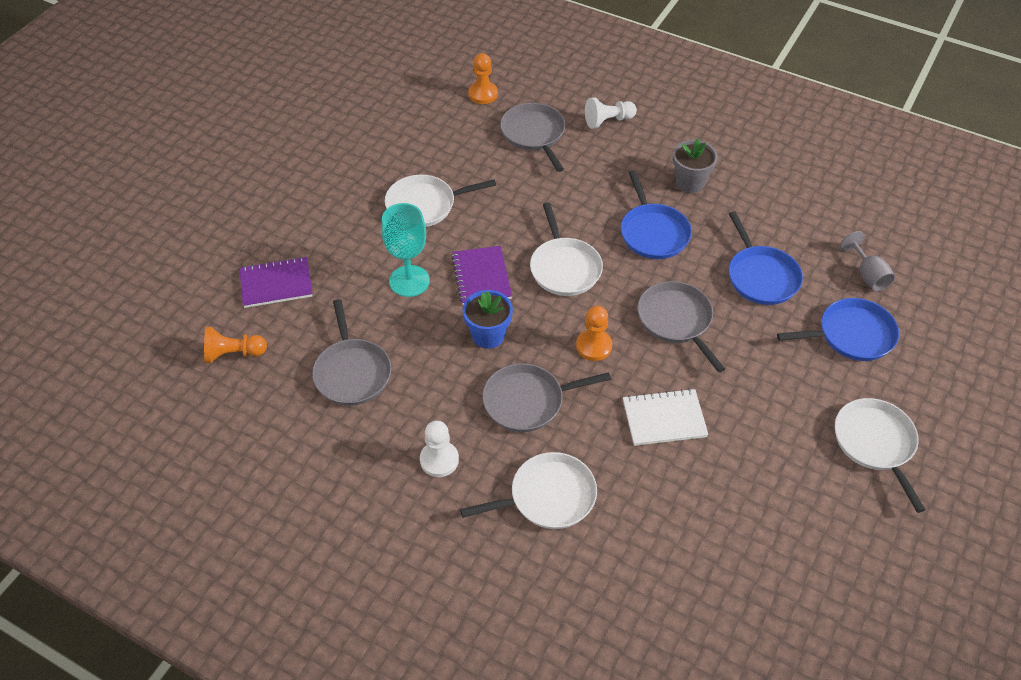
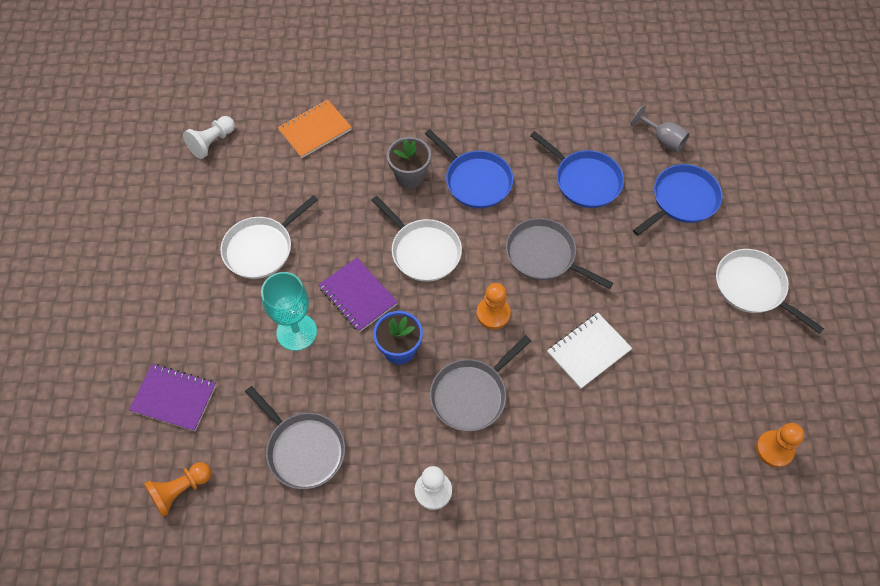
camera: 30 degrees left, 10 degrees up
(276, 284) = (174, 398): purple notebook -> purple notebook turned 60 degrees clockwise
(483, 94) = (242, 109): orange pawn -> orange pawn (774, 449)
(534, 134) = (315, 130): grey pan -> orange notebook
(548, 496) = (542, 473): white pan -> none
(608, 121) = (371, 87): white pawn -> white pawn (212, 142)
(690, 182) = (476, 117): grey flower pot -> grey flower pot (410, 176)

